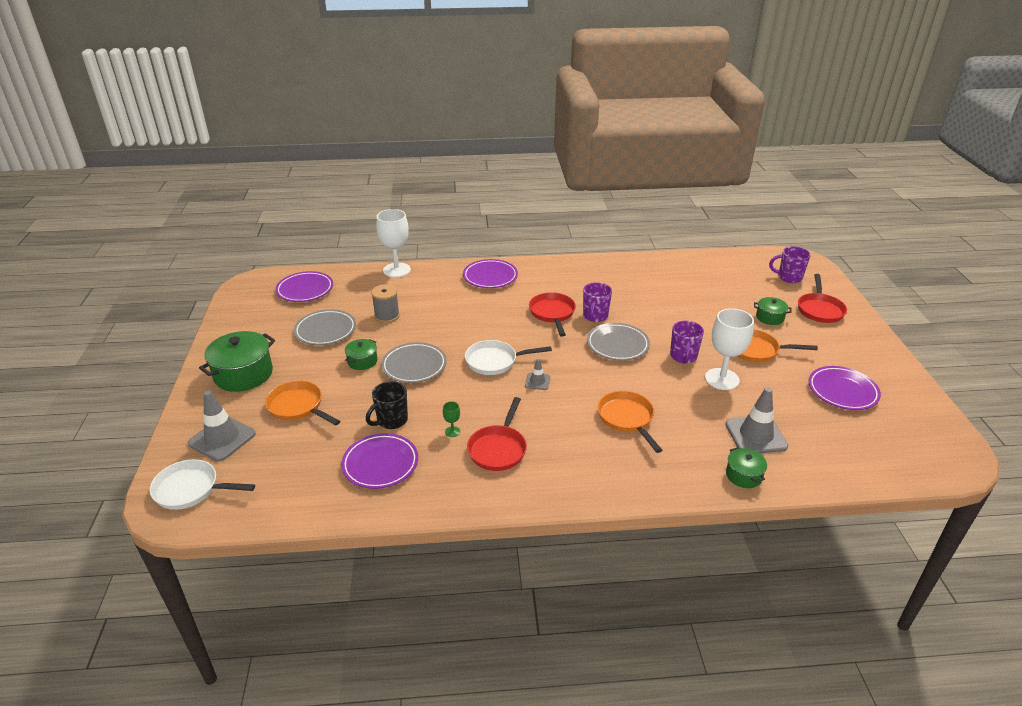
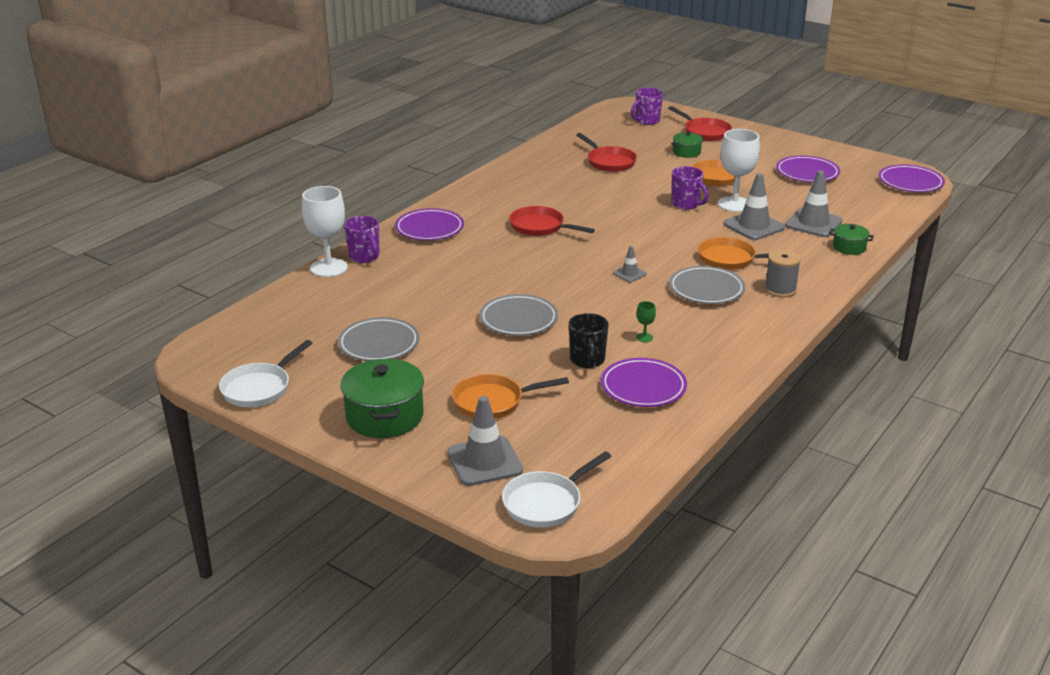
camera: 50 degrees left, 5 degrees down
(305, 290) = (274, 330): purple plate -> purple plate (910, 183)
(362, 361) = (468, 343): green pot -> none
(387, 316) = (408, 303): grey spool -> grey spool (780, 289)
(495, 361) = (571, 280): white pan -> white pan (259, 388)
(498, 449) = (695, 326): red pan -> red pan (609, 162)
(595, 316) = (575, 212): purple mug -> purple mug (364, 257)
(617, 345) = (631, 221): grey plate -> grey plate (706, 289)
(700, 405) = (754, 226): none -> grey traffic cone

